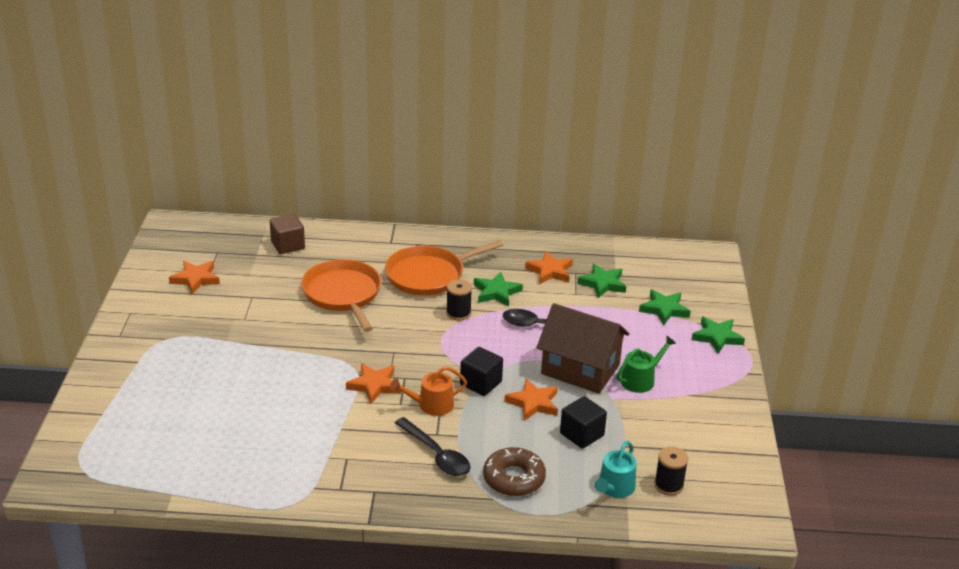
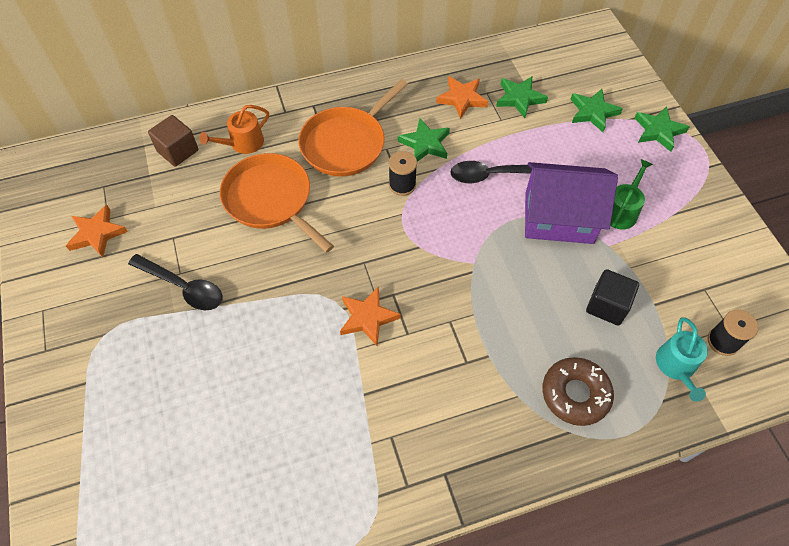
camera: 20 degrees left, 25 degrees up
(431, 405) = (440, 323): orange watering can -> orange watering can (243, 143)
(436, 455) = (482, 392): black spoon -> black spoon (183, 287)
(481, 383) = (474, 273): black cube -> none
(533, 403) = (538, 280): orange star -> none
(580, 369) = (558, 218): brown house -> purple house

